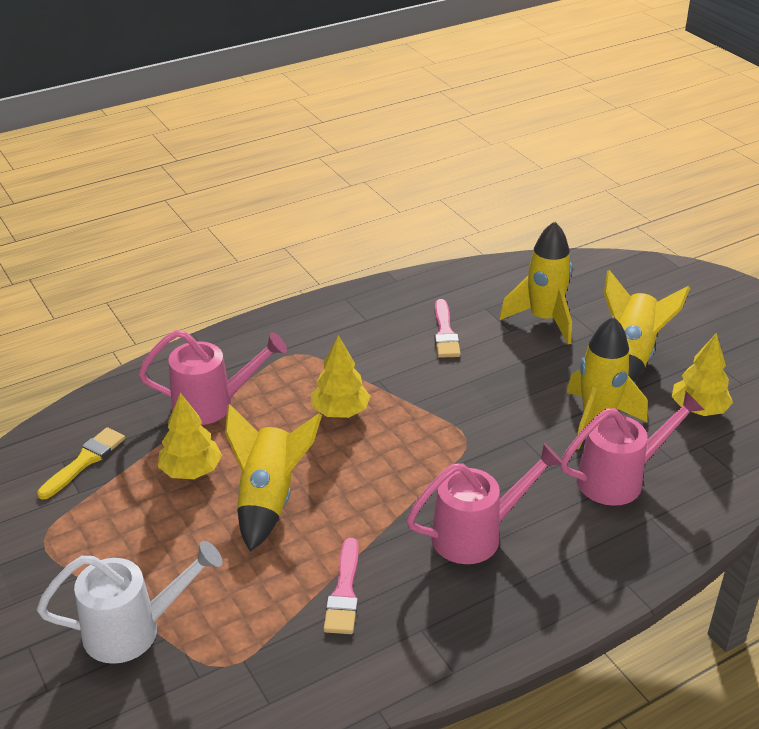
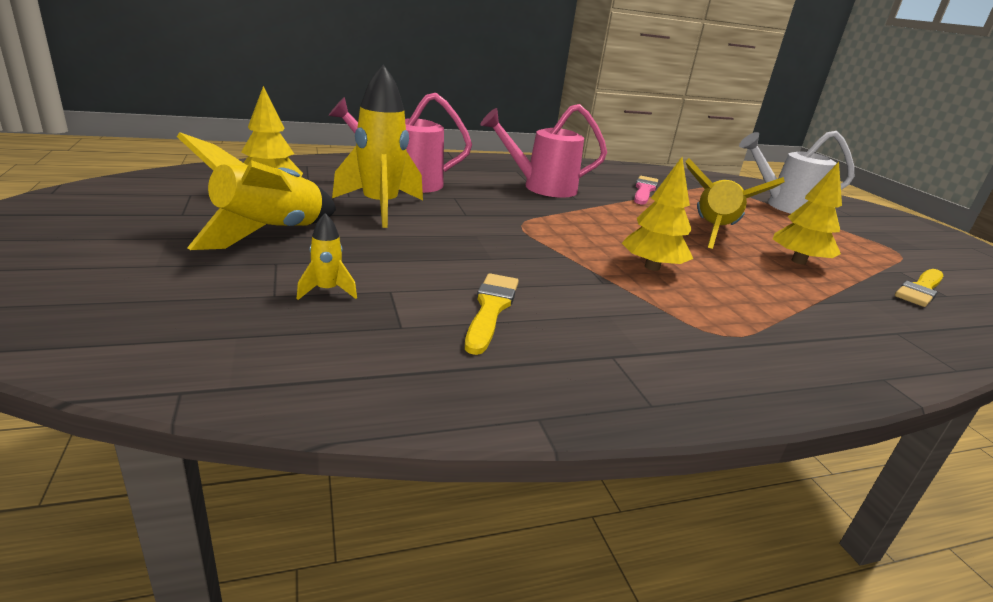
camera: 170 degrees left, 10 degrees down
(212, 404) = (813, 305): pink watering can -> none
(445, 333) = (491, 309): pink brush -> yellow brush
(544, 320) = (327, 291): yellow rocket -> yellow rocket, size x0.45

